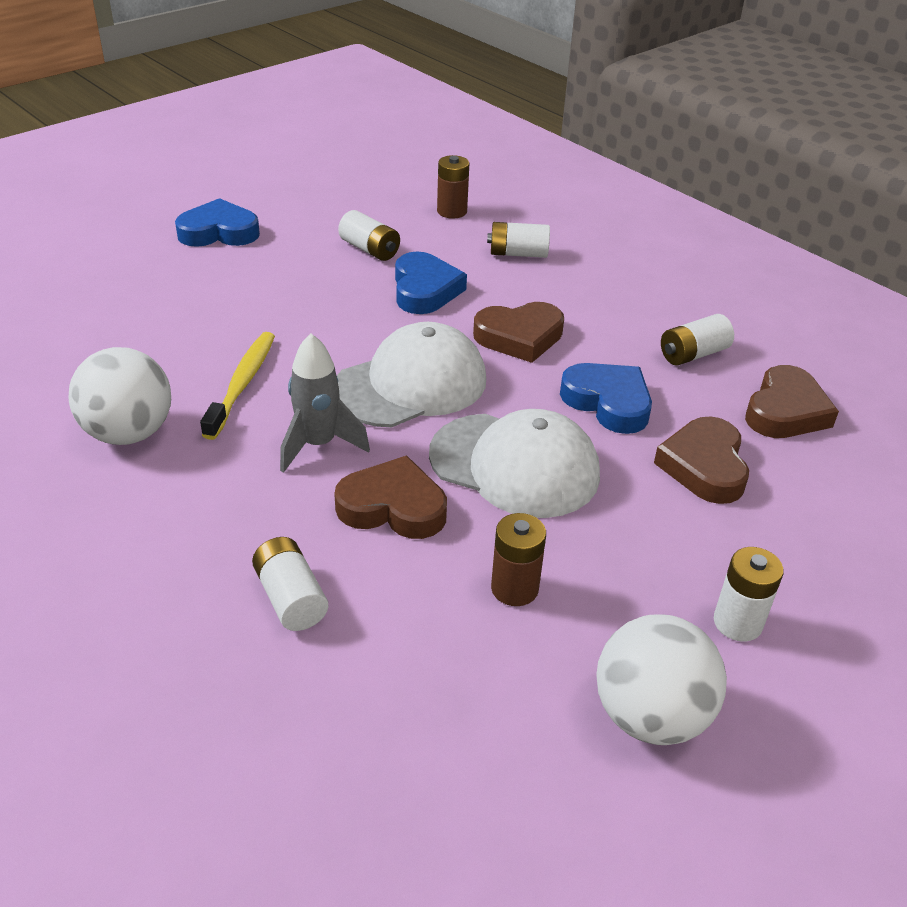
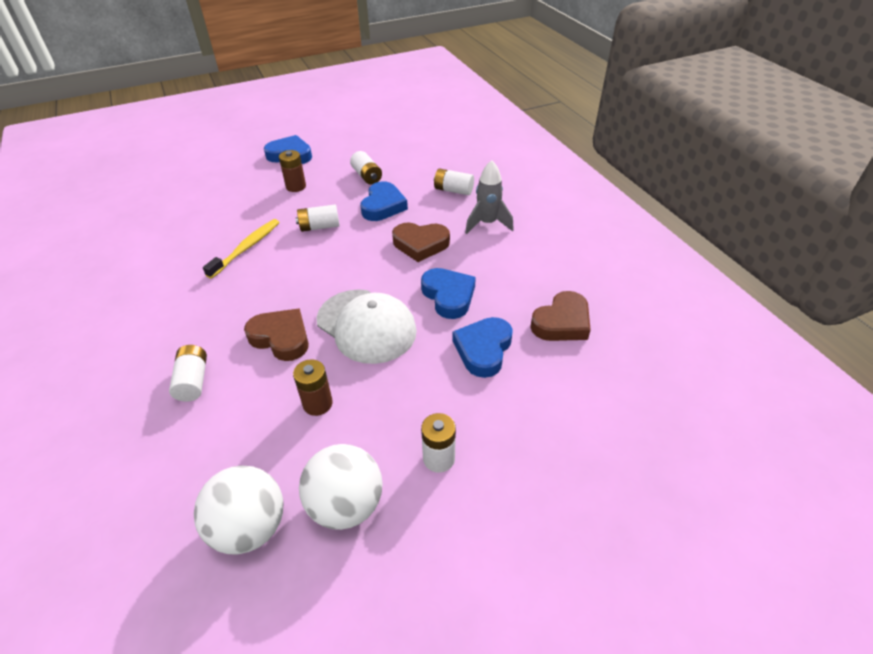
camera: 20 degrees right, 5 degrees up
(129, 433) = (171, 267): white ball -> white ball (250, 527)
(318, 445) = (264, 292): grey rocket -> grey rocket (487, 224)
(411, 384) = (338, 264): white cap -> none
(452, 211) = (430, 158): brown battery -> brown battery (296, 186)
(693, 354) = (524, 273): white battery -> white battery (319, 227)
(704, 466) = (483, 349): brown heart -> blue heart

